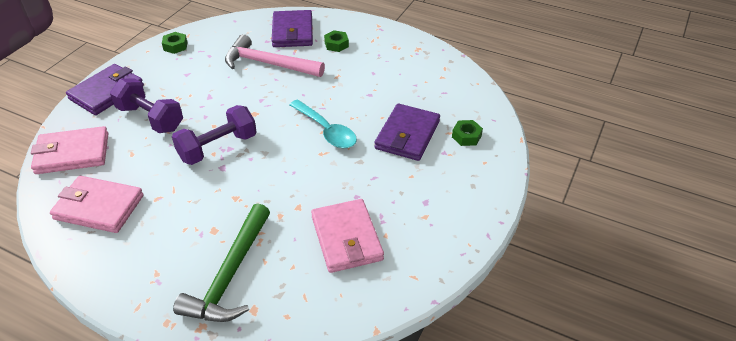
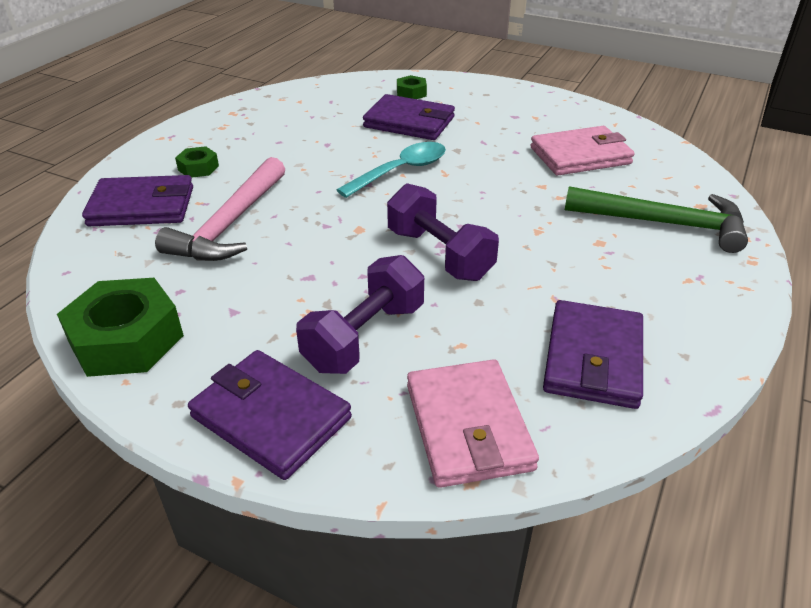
camera: 90 degrees left, 5 degrees down
(99, 207) = (593, 358): pink wallet -> purple wallet
(175, 46) = (126, 339): green nut -> green nut, size x2.03

